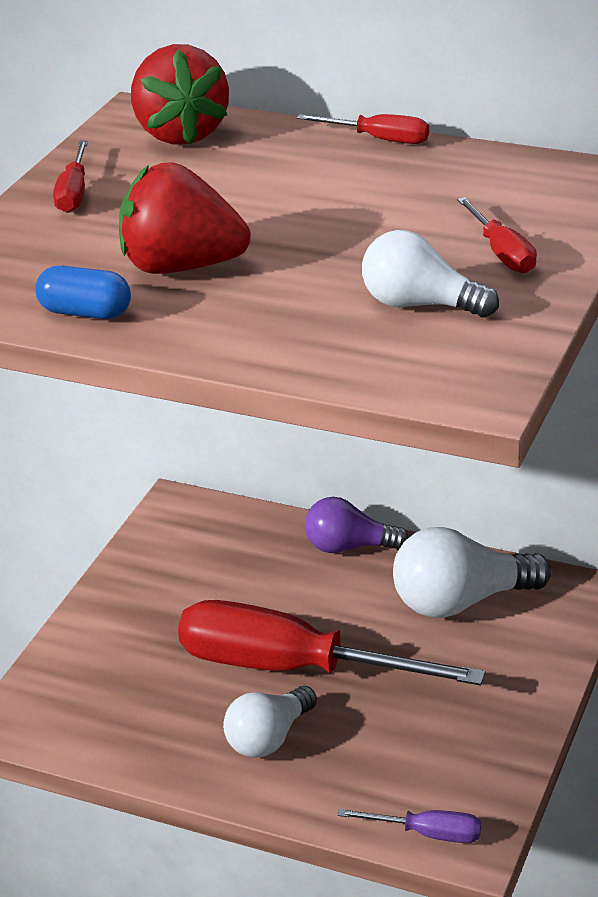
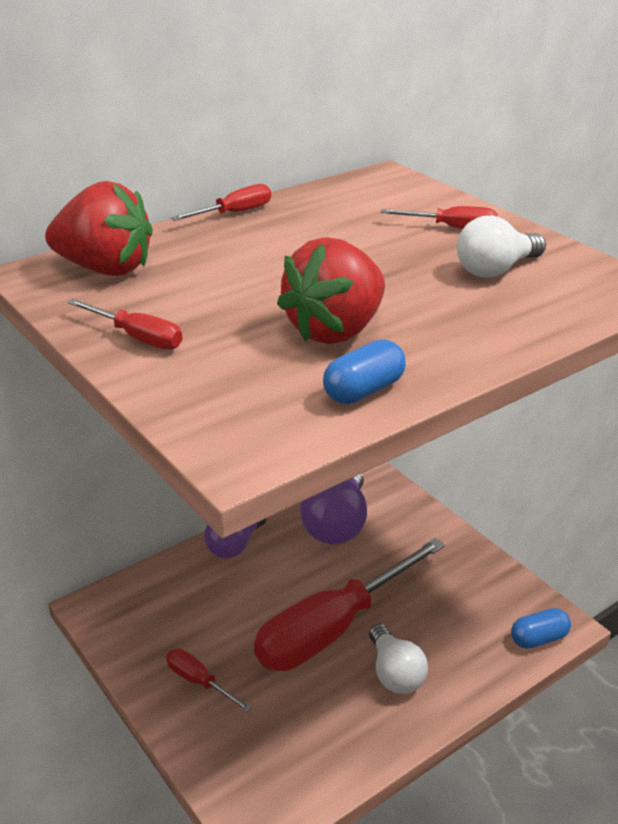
camera: 60 degrees left, 0 degrees up
(142, 613) = (199, 682): none -> red screwdriver
(427, 834) = (538, 638): purple screwdriver -> blue capsule
(460, 602) = (337, 524): white light bulb -> purple light bulb

